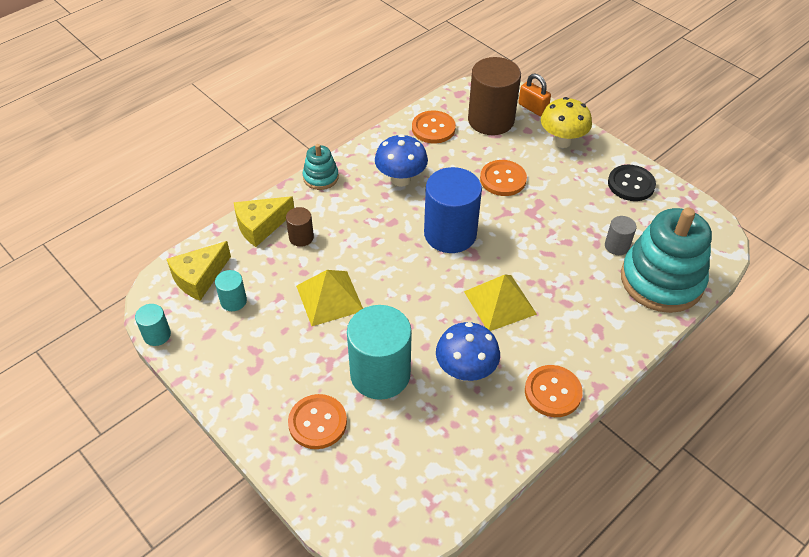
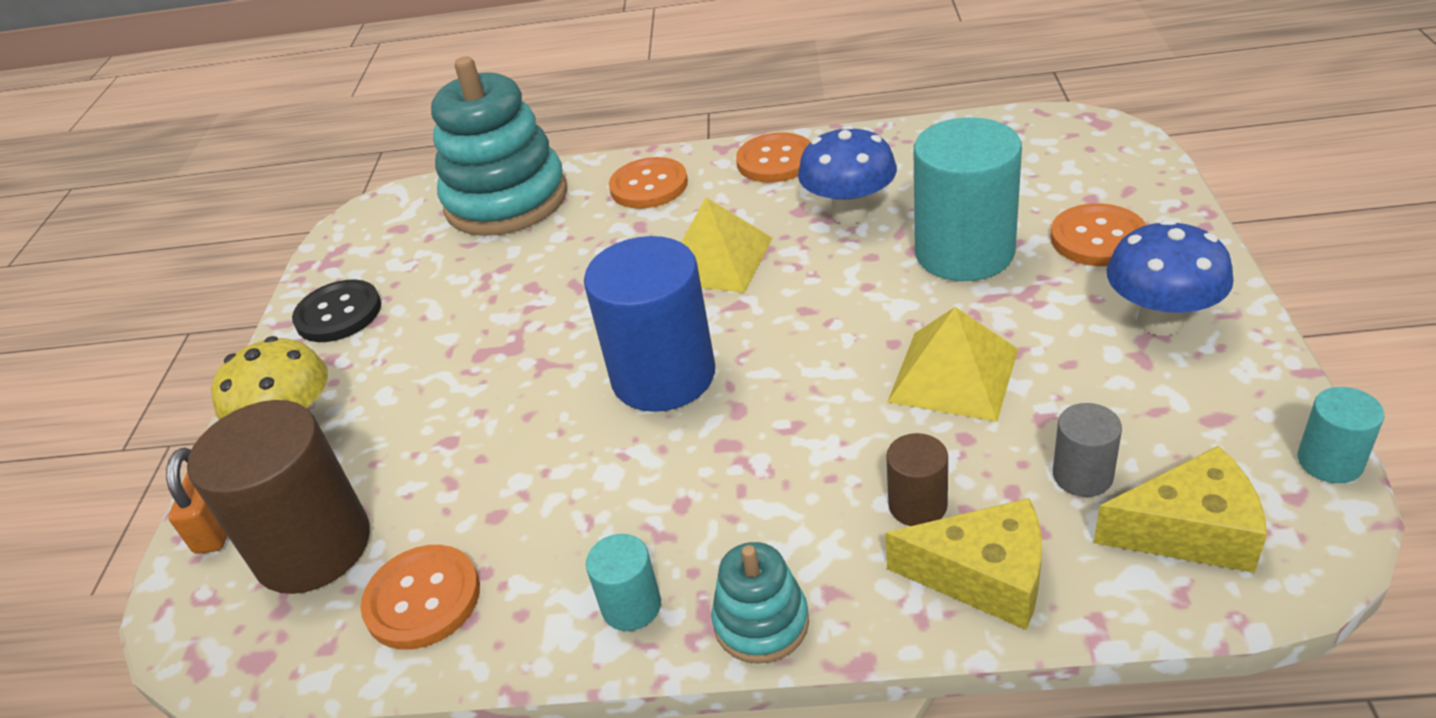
camera: 130 degrees left, 10 degrees down
(233, 301) = (1136, 451): turquoise cylinder -> turquoise cylinder (631, 606)
(401, 179) = (619, 518): blue mushroom -> blue mushroom (1160, 321)
(503, 179) = (471, 418): orange button -> orange button (649, 186)
(616, 246) = (487, 253): grey cylinder -> grey cylinder (1082, 475)

